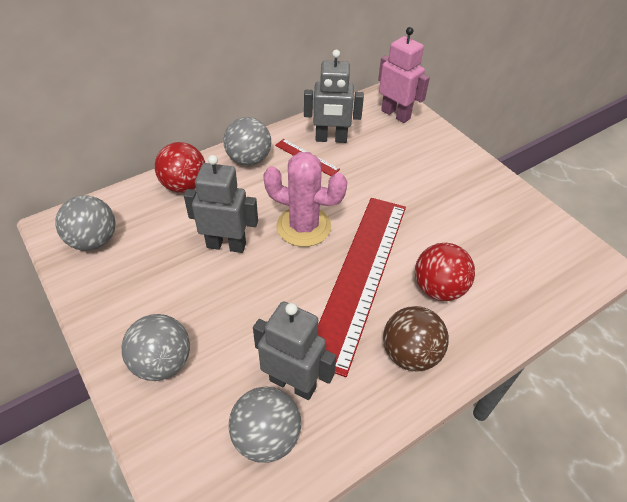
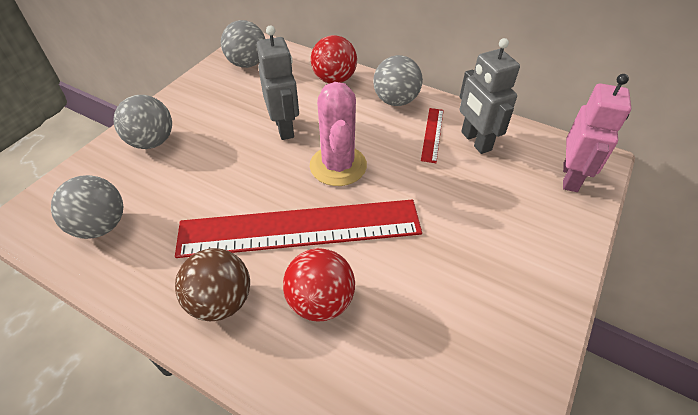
camera: 65 degrees right, 0 degrees up
(293, 383) = (157, 223): grey robot -> none

